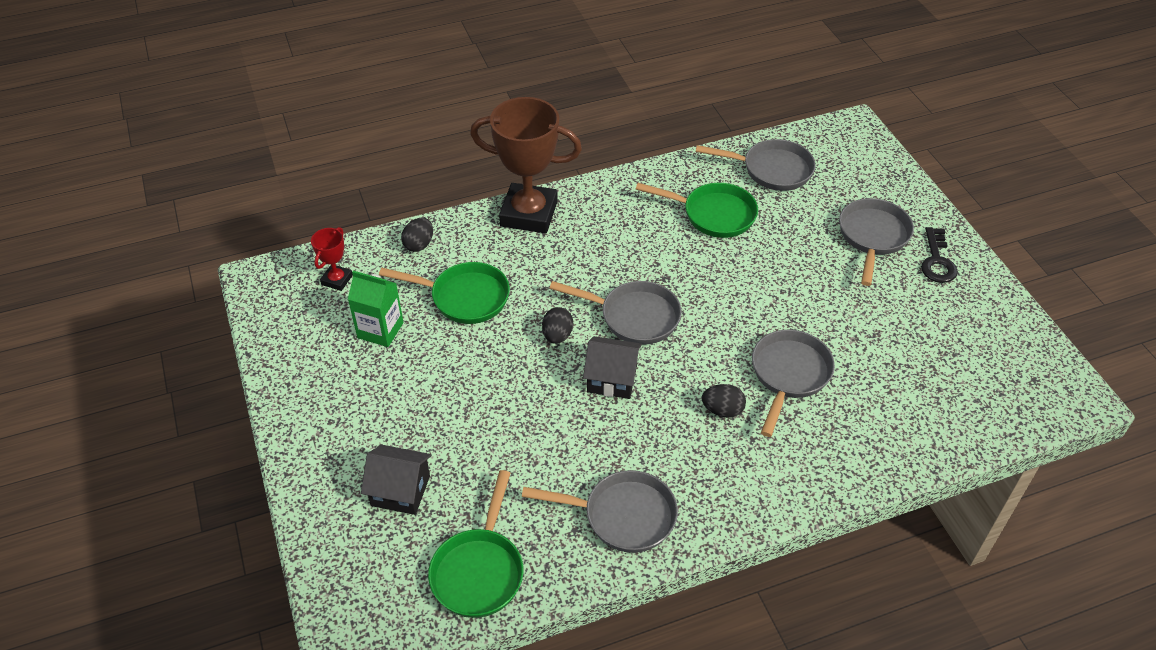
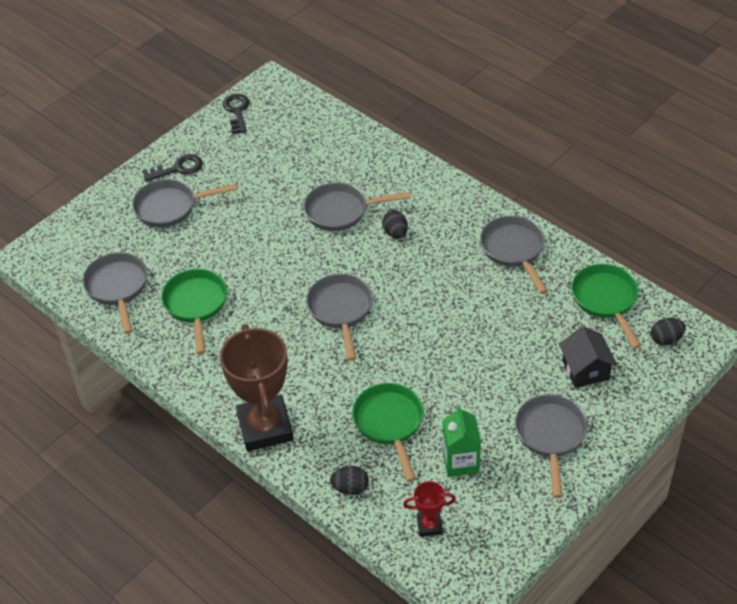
camera: 115 degrees left, 0 degrees up
(347, 414) = (550, 436): none -> grey pan
(479, 570) = (606, 300): green pan -> green pan turned 90 degrees counterclockwise
(557, 335) = (389, 347): black egg -> black egg (666, 339)
(612, 378) = (408, 299): black house -> none
(1026, 343) = (237, 111): none -> black key

